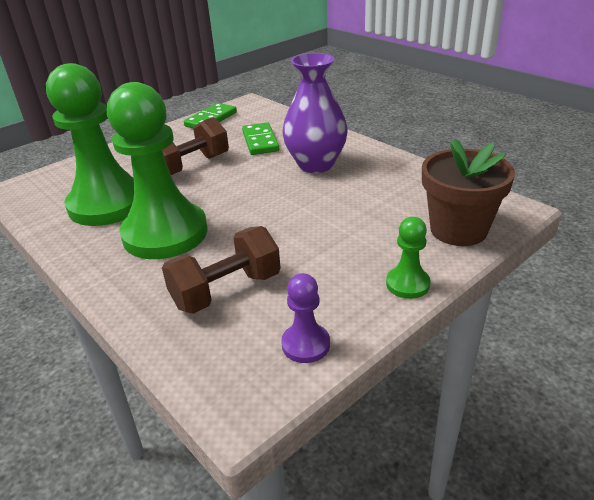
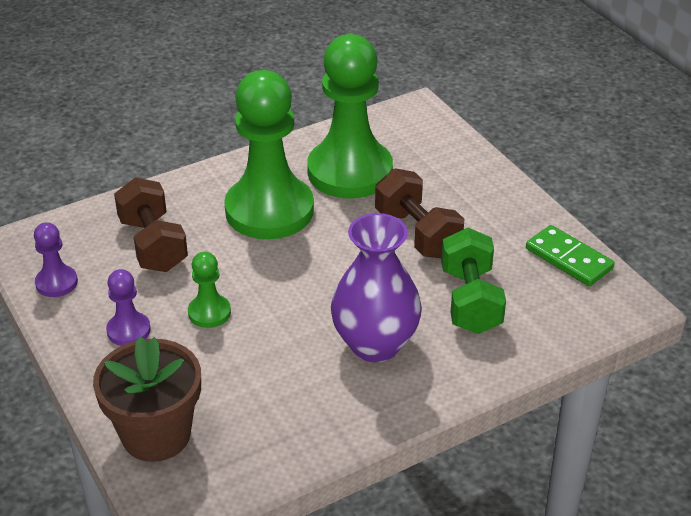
camera: 100 degrees right, 5 degrees up
(260, 141) = (470, 301): green domino -> green dumbbell
(354, 273) = (128, 330): none -> purple pawn
(407, 284) = (91, 364): green pawn -> green pawn (209, 312)

